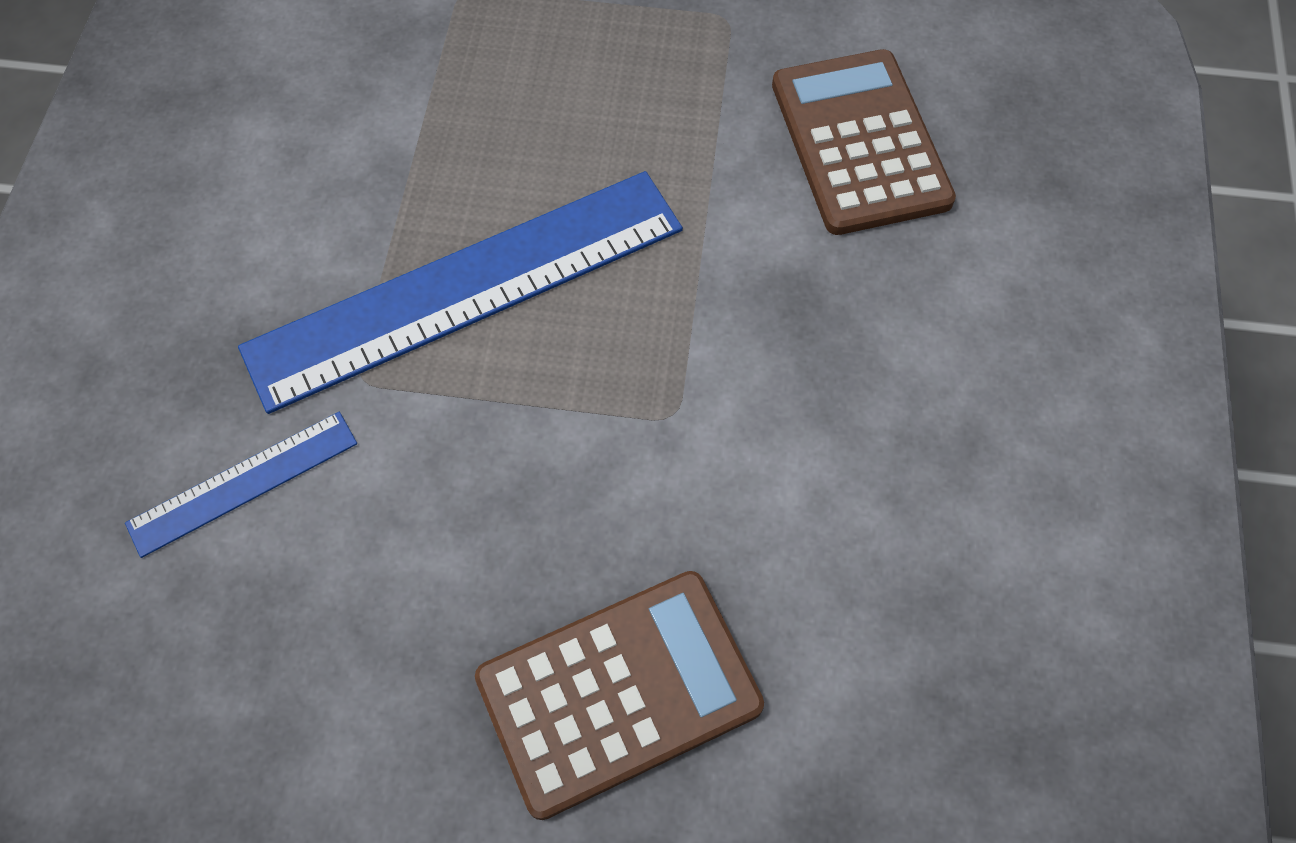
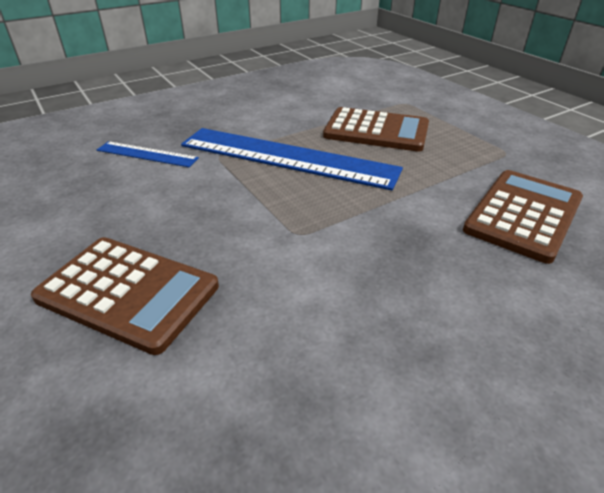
camera: 50 degrees right, 25 degrees down
(510, 109) = (376, 131): none -> brown calculator

